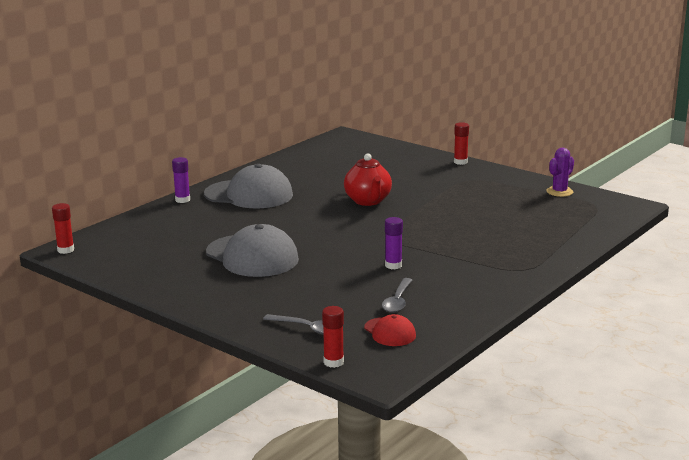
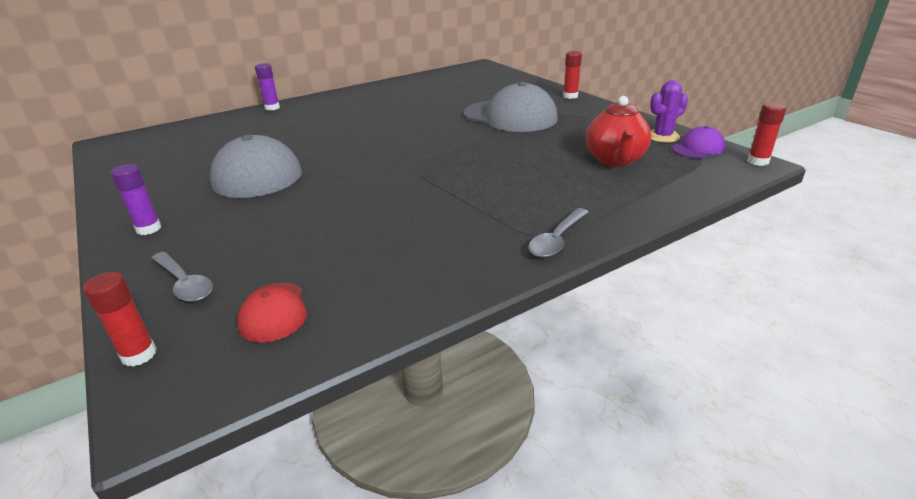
camera: 20 degrees right, 10 degrees up
(65, 250) = (109, 143): red glue stick -> red glue stick (758, 161)
(249, 195) = (334, 109): grey cap -> grey cap (510, 116)
(368, 201) = (438, 125): red teapot -> red teapot (615, 160)
(393, 265) = (387, 205): purple glue stick -> purple glue stick (149, 229)
(397, 301) = (338, 259): grey spoon -> grey spoon (557, 239)
(590, 198) = (698, 148): none -> purple cap

